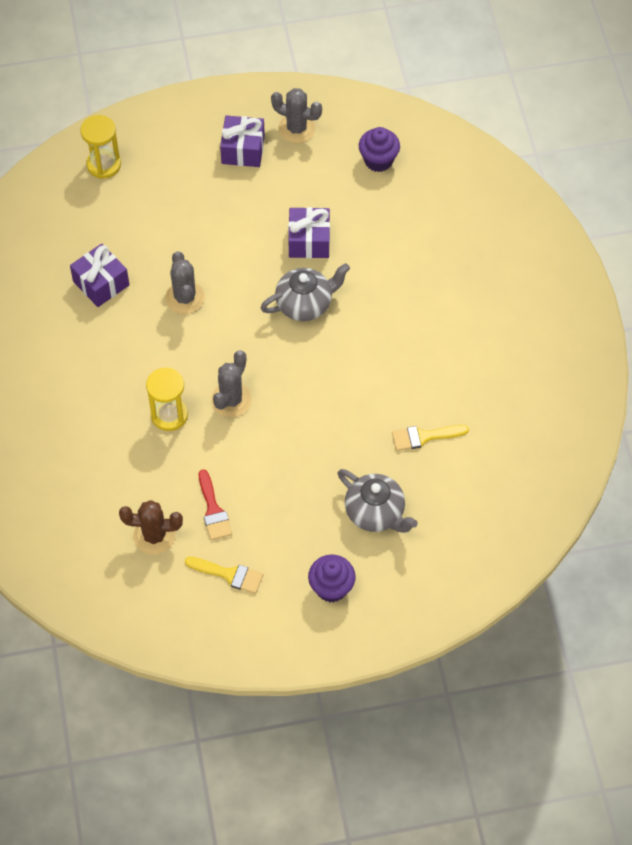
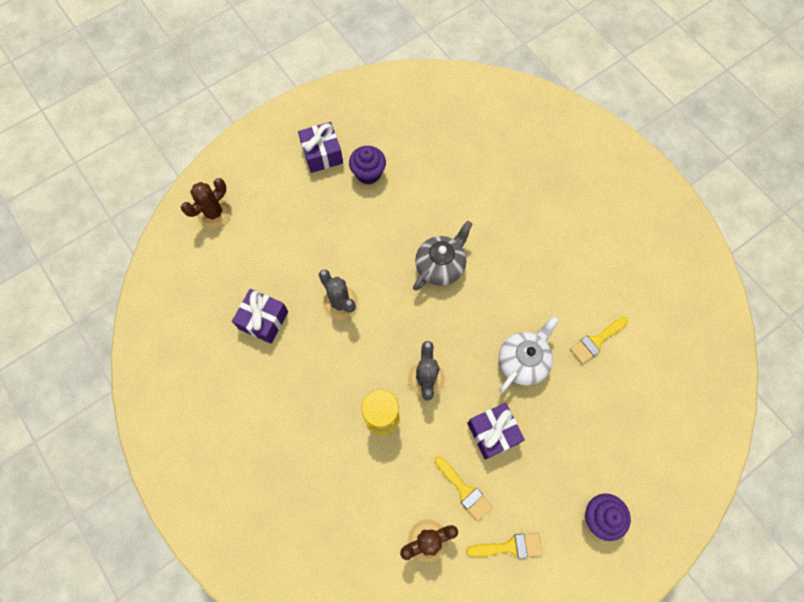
camera: 25 degrees left, 10 degrees up
(103, 165) = (214, 213): yellow hourglass -> brown cactus
(213, 510) = (465, 490): red brush -> yellow brush
(296, 128) = (355, 119): grey cactus -> none
(309, 241) = (415, 210): purple gift -> purple gift (493, 433)
(337, 424) = (523, 361): none -> white teapot
(375, 512) = (596, 428): grey teapot -> none
(378, 160) = (432, 120): purple cupcake -> purple cupcake (368, 173)

